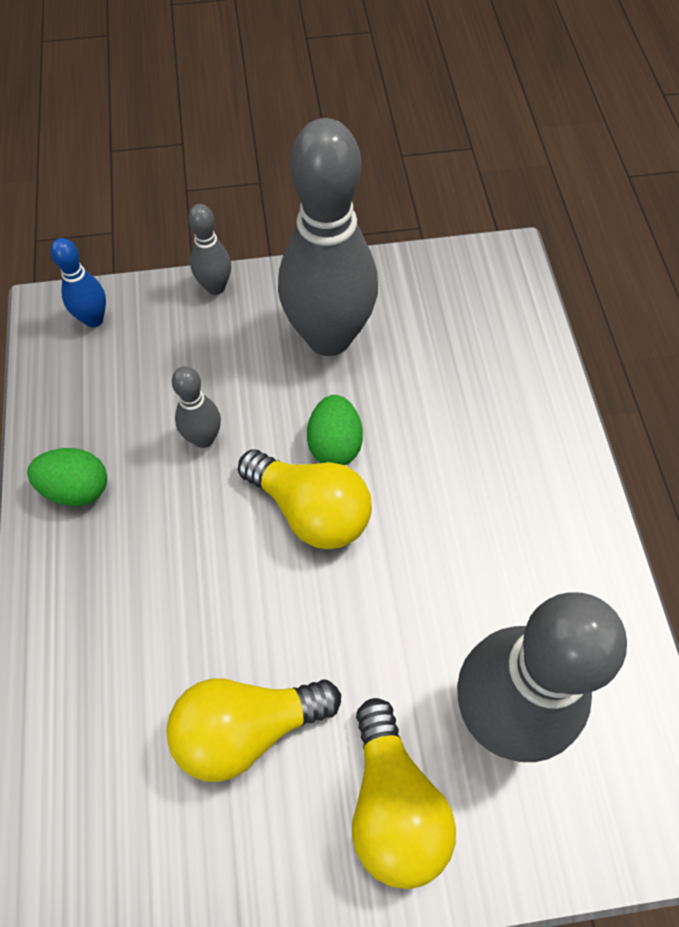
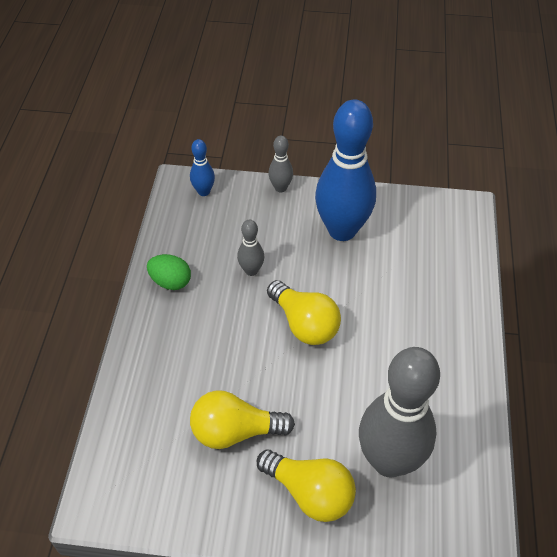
camera: 15 degrees right, 10 degrees down
(329, 337) = (342, 230): grey bowling pin -> blue bowling pin
(334, 445) = (329, 291): green egg -> none
(393, 804) = (310, 492): yellow light bulb -> yellow light bulb turned 60 degrees counterclockwise

